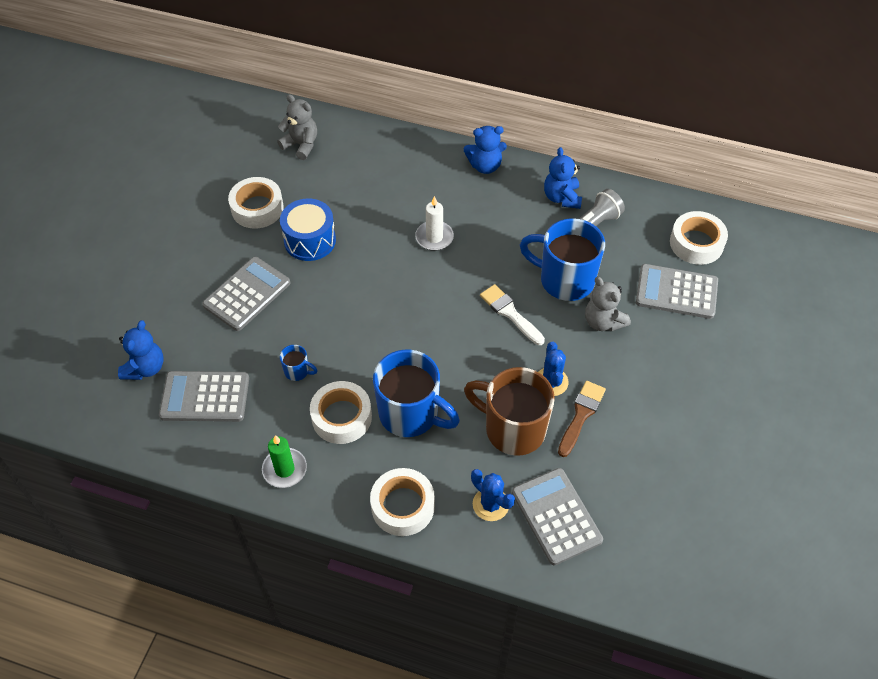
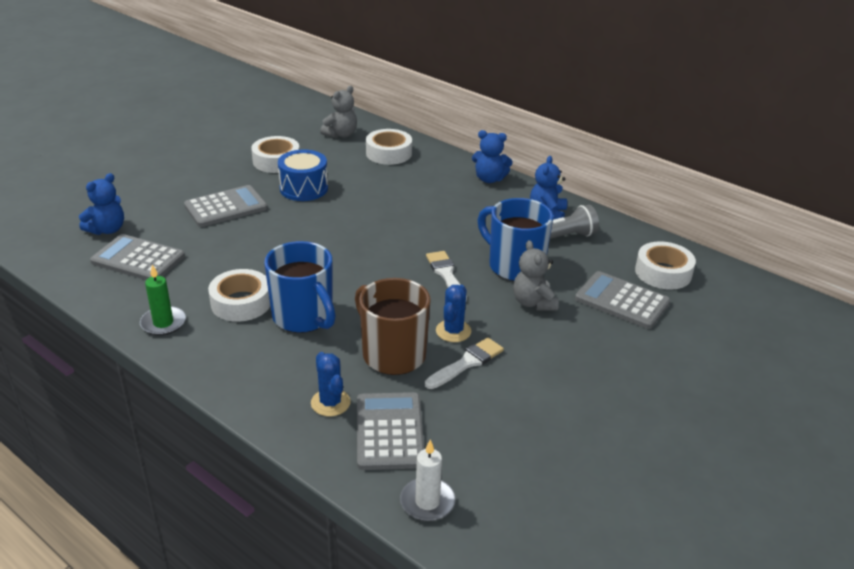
camera: 20 degrees right, 20 degrees down
(297, 371) = (227, 263): blue mug -> none
(301, 145) = (341, 135): grey teddy bear -> grey teddy bear turned 75 degrees clockwise
(403, 506) = (246, 379): white tape -> white tape (389, 153)
(434, 237) = (412, 211): white candle -> white candle (427, 502)
(581, 415) = (467, 363): brown brush -> white brush

